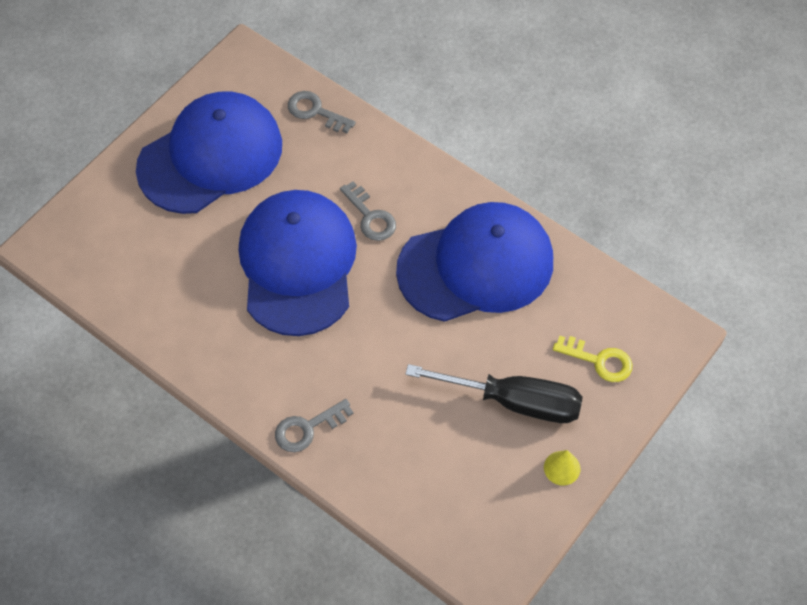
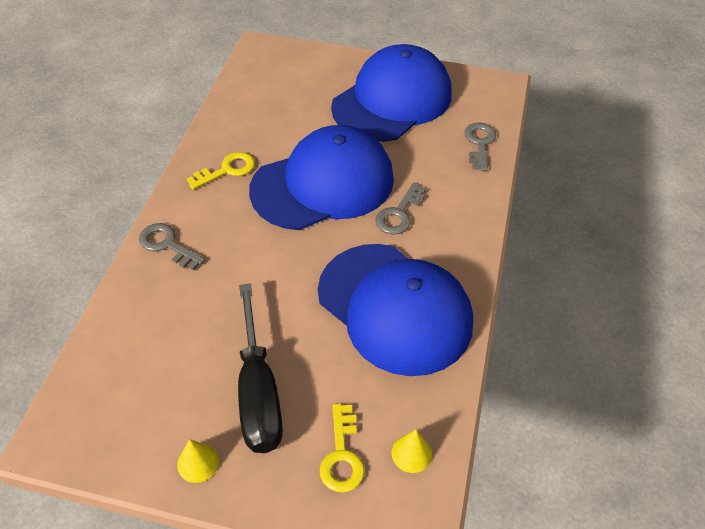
camera: 65 degrees right, 10 degrees down
(210, 156) = (392, 100): blue cap -> blue cap turned 75 degrees counterclockwise
(230, 343) = (227, 170): none -> yellow key
(617, 311) = (411, 453): none -> yellow cone

